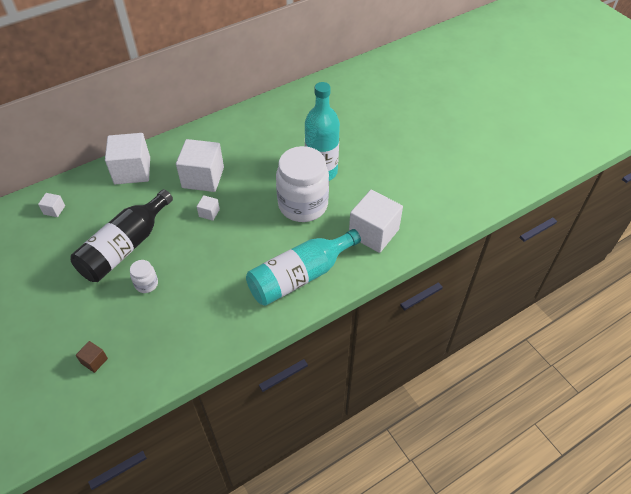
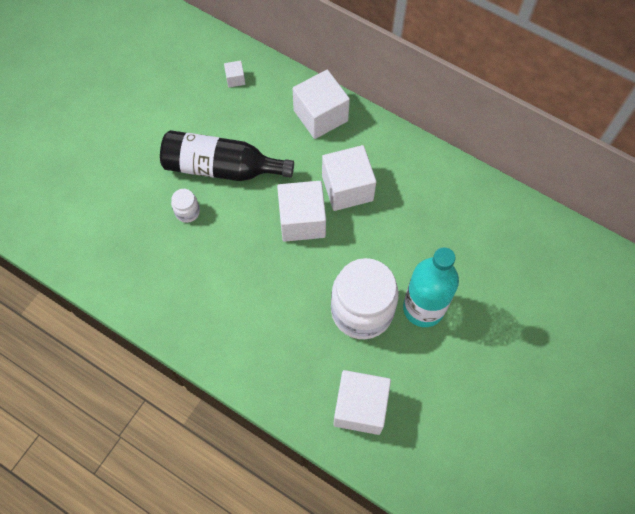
camera: 65 degrees right, 15 degrees up
(94, 361) = (89, 216): brown cube -> none
(209, 213) = (302, 220): white cube -> white cube, size x2.28
(300, 276) = (262, 353): turquoise bottle -> none

